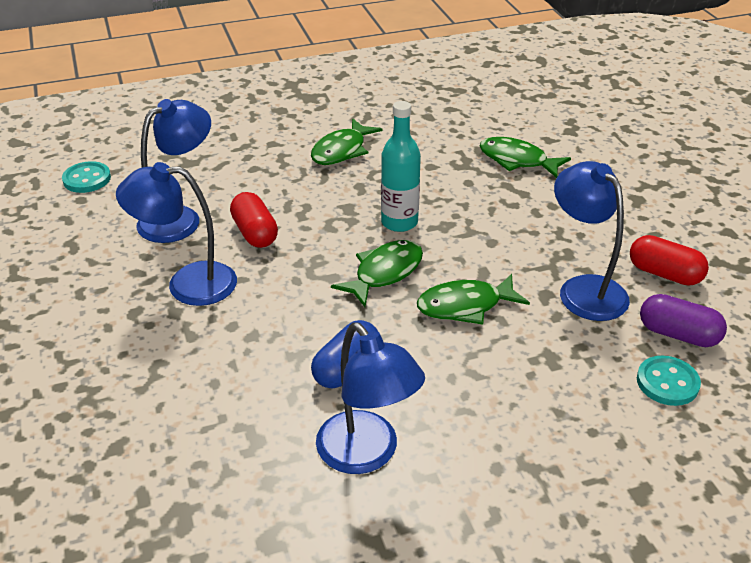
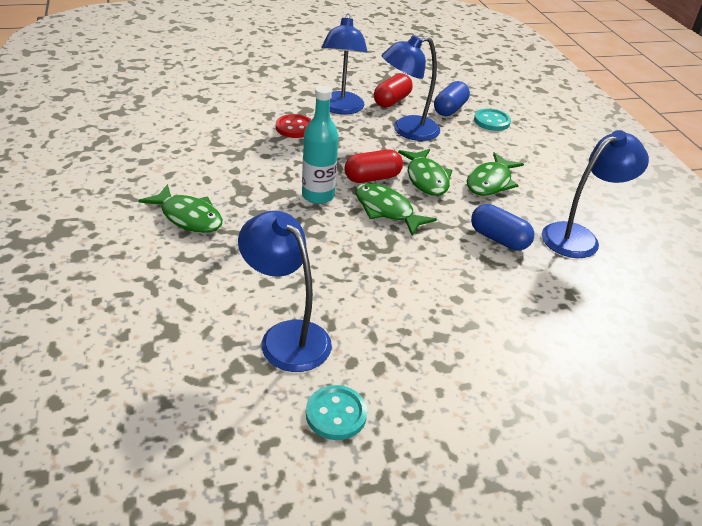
camera: 90 degrees left, 0 degrees up
(87, 179) = (177, 431): turquoise button -> turquoise button (336, 414)
(187, 284) = (399, 328): blue lamp -> blue lamp (341, 109)
(255, 233) = (321, 281): red capsule -> red capsule (372, 178)
(517, 160) = (240, 128): green fish -> green fish (490, 182)
(539, 196) = (294, 128): none -> red button
(678, 334) = (449, 109): purple capsule -> blue capsule

